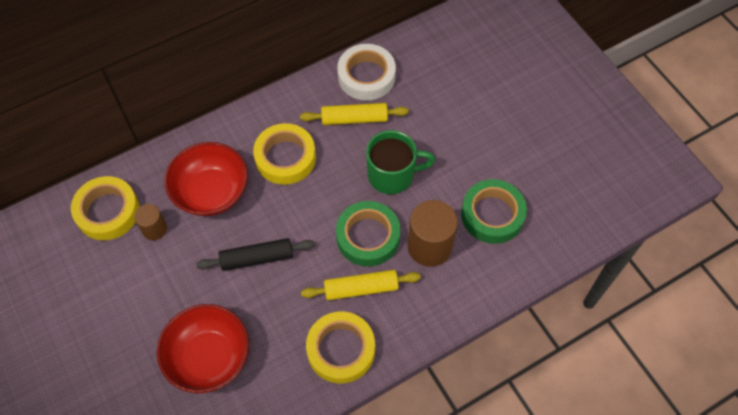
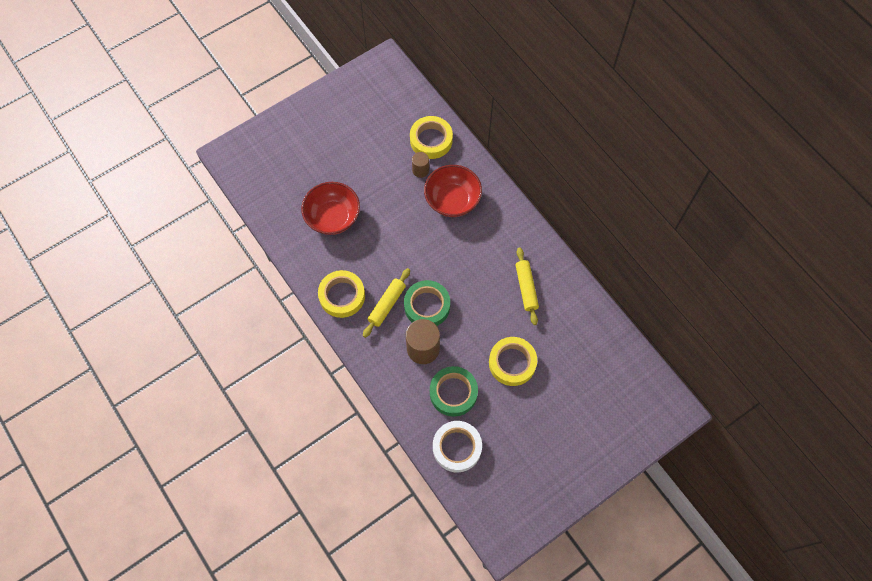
camera: 85 degrees right, 5 degrees up
(257, 258) = (404, 236): black rolling pin -> none
(285, 158) = (486, 244): yellow tape -> yellow tape (512, 363)
(361, 288) = (387, 305): yellow rolling pin -> yellow rolling pin turned 45 degrees clockwise
(366, 76) = (567, 293): white tape -> white tape (457, 447)
(392, 175) = (480, 319): green mug -> none

